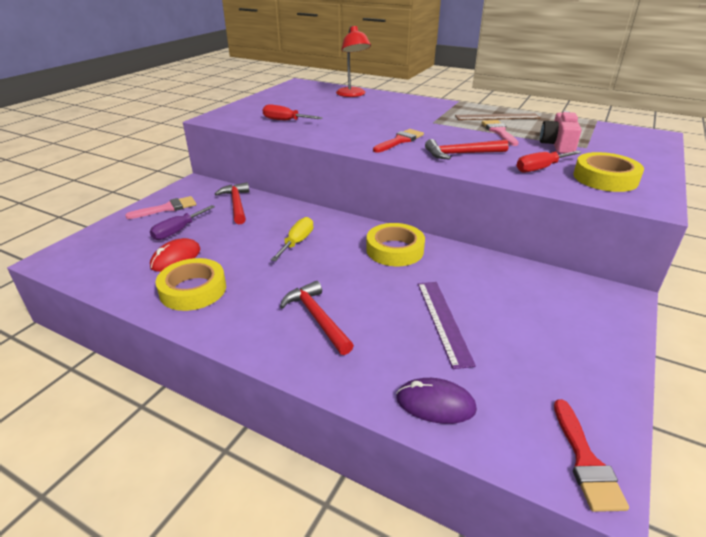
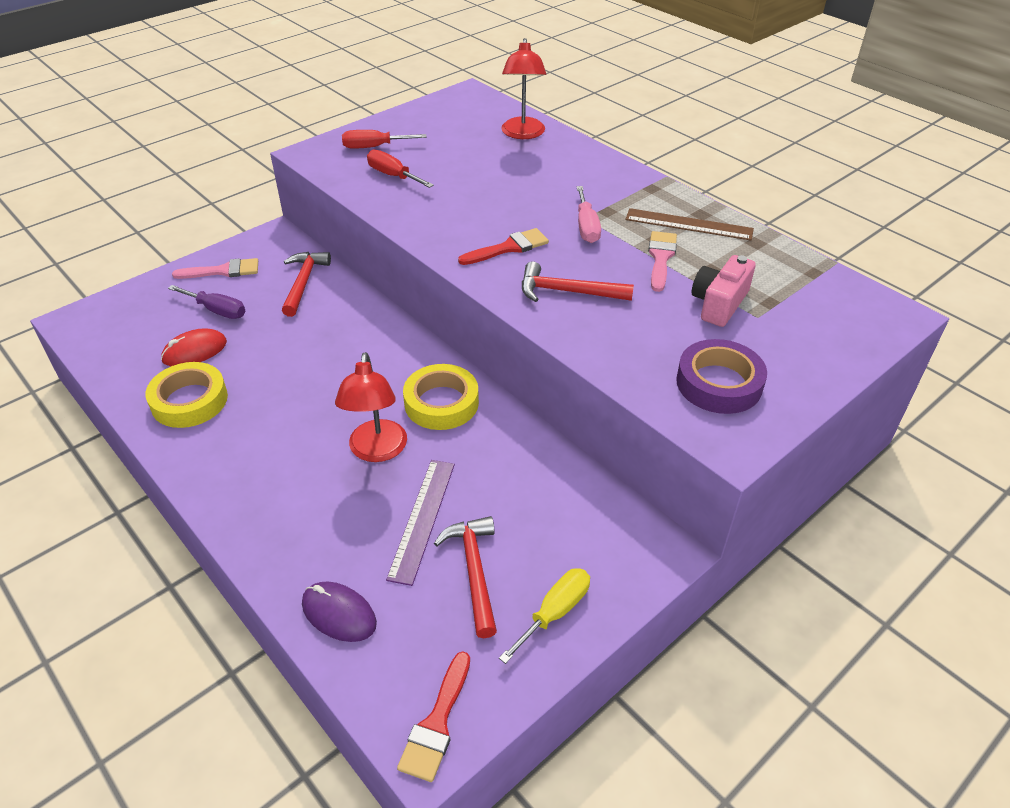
camera: 20 degrees right, 10 degrees up
(178, 231) = (217, 310): purple screwdriver -> purple screwdriver turned 120 degrees counterclockwise
(297, 242) = (336, 361): yellow screwdriver -> yellow screwdriver (555, 612)
(317, 318) = (291, 474): red hammer -> red hammer (474, 571)
(372, 287) = (377, 451): none -> red lamp
(438, 126) = (586, 227): none -> pink screwdriver
(540, 168) = (648, 344): red screwdriver -> red screwdriver (374, 147)
(605, 178) = (719, 383): yellow tape -> purple tape

